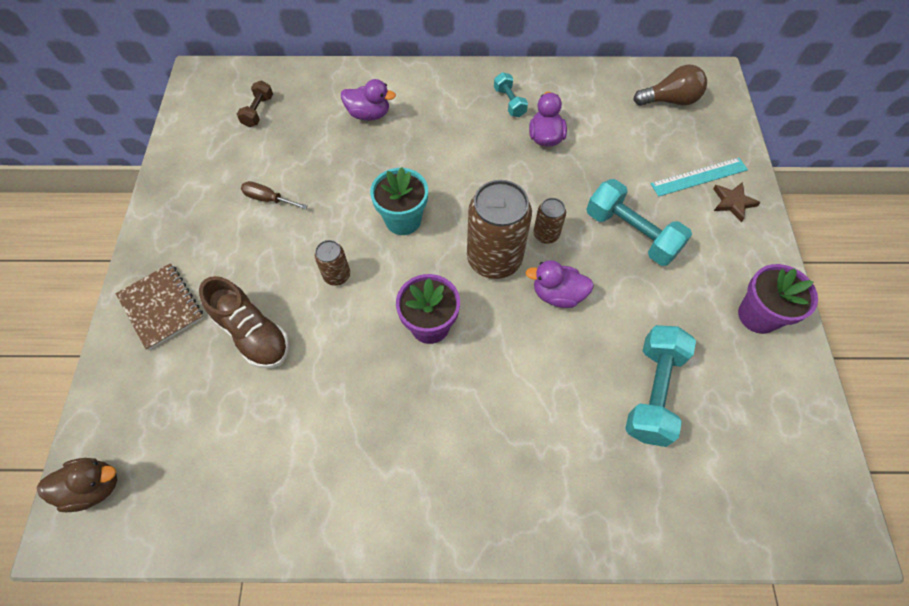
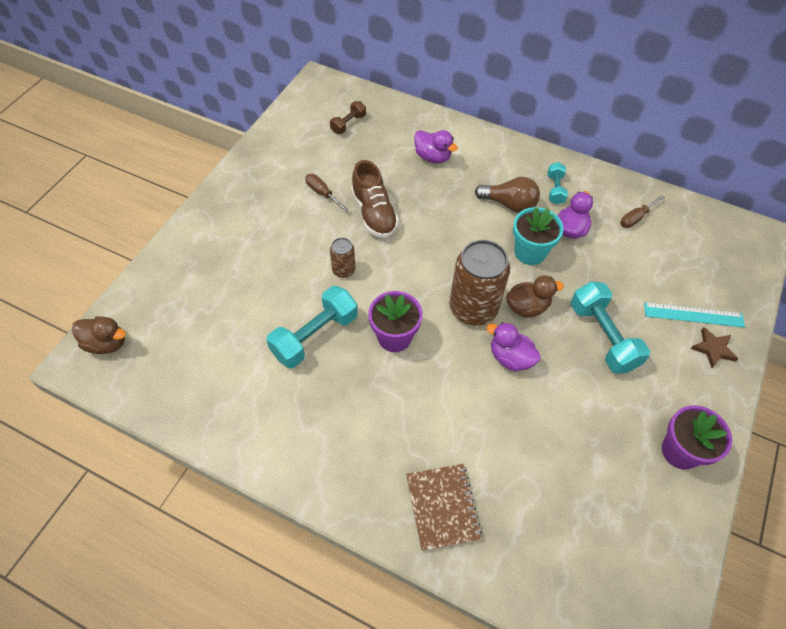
camera: 25 degrees right, 5 degrees down
(161, 307) = (208, 241): brown notebook -> brown notebook (443, 507)
(253, 333) = (261, 286): brown shoe -> brown shoe (374, 213)
(403, 220) = (416, 249): turquoise flower pot -> turquoise flower pot (530, 252)
(546, 234) = (527, 307): brown can -> brown duck
(599, 102) = (636, 218): none -> brown screwdriver
(653, 392) = (549, 468): turquoise dumbbell -> turquoise dumbbell (315, 336)
(670, 100) = (704, 240): brown light bulb -> brown light bulb (509, 204)

